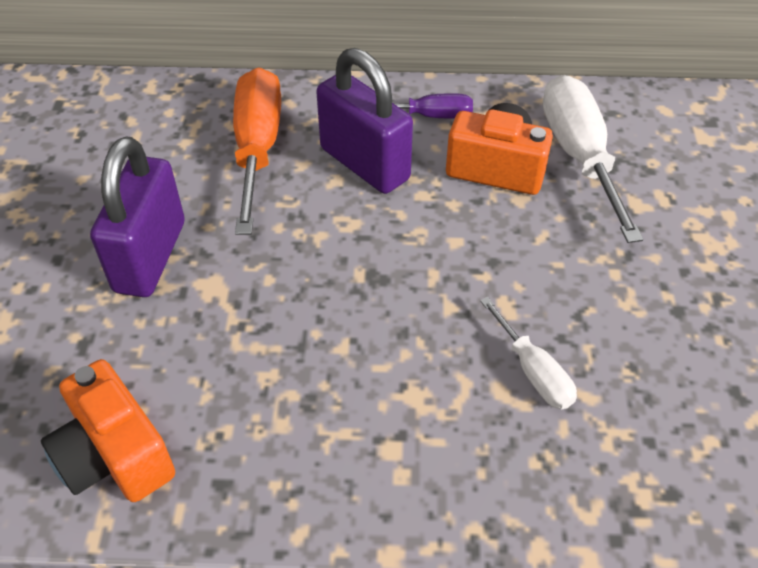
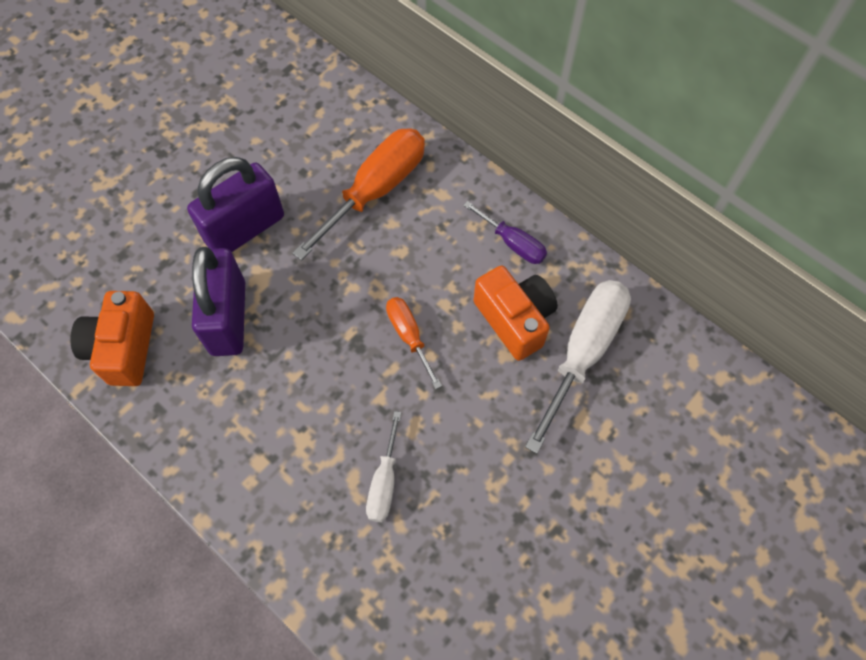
camera: 40 degrees right, 15 degrees up
(365, 164) = (431, 252): purple padlock -> purple padlock (228, 318)
(419, 239) = (409, 336): none -> orange screwdriver

